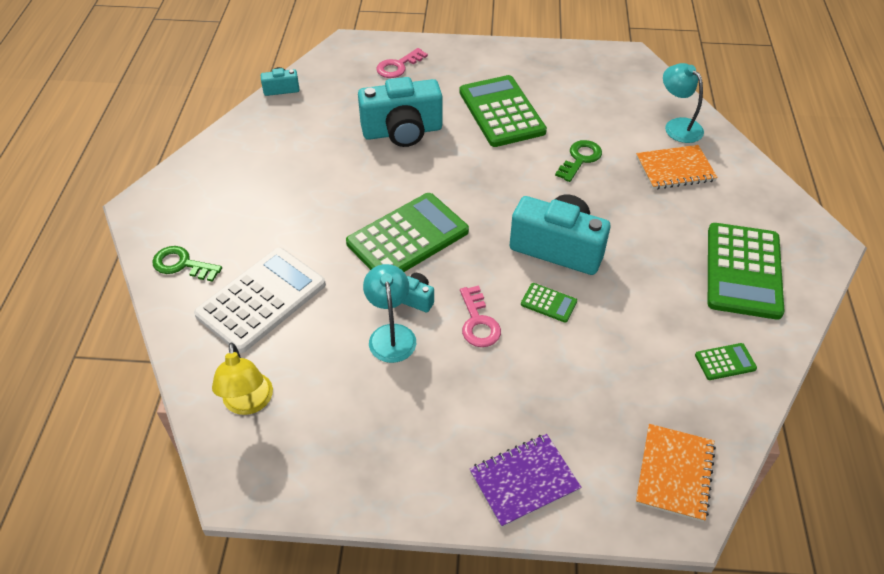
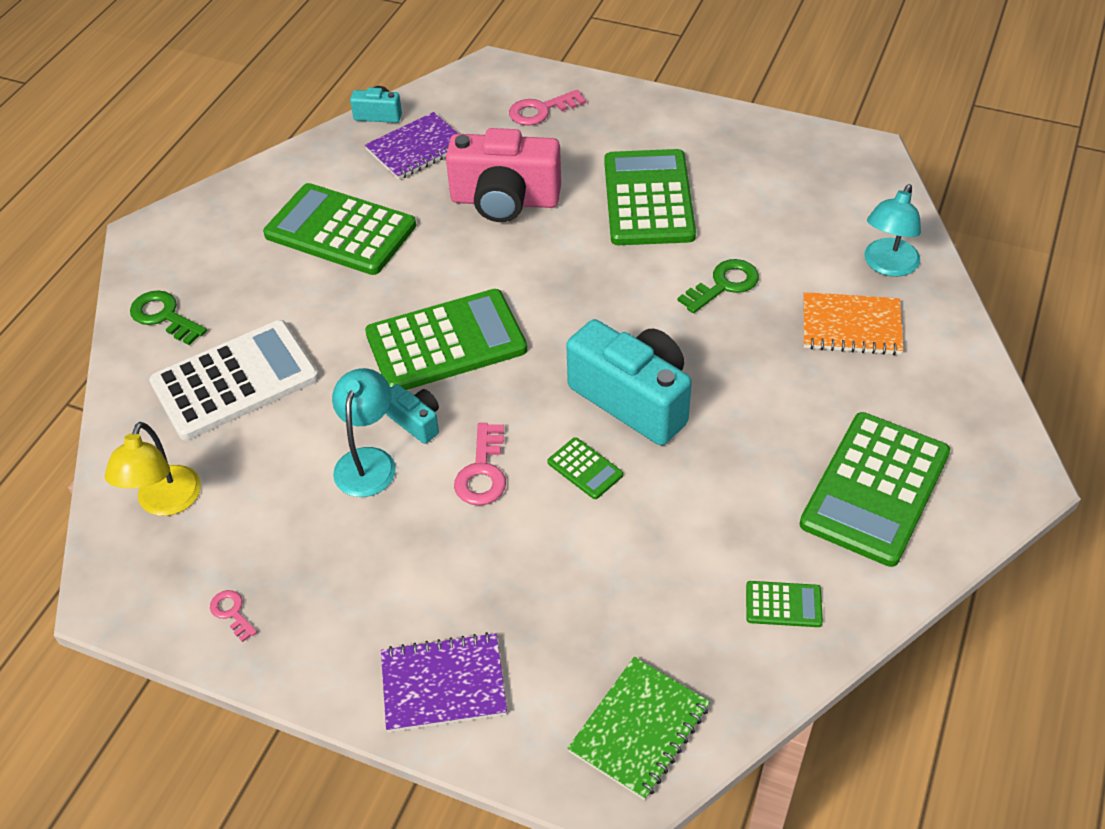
camera: 20 degrees right, 0 degrees up
(291, 175) = (340, 231): none -> green calculator
(321, 107) = (417, 149): none -> purple notebook
(340, 472) = (232, 612): none -> pink key
(402, 131) = (505, 201): turquoise camera -> pink camera
(675, 473) = (639, 729): orange notebook -> green notebook
(678, 126) = (887, 266): turquoise lamp -> turquoise lamp turned 135 degrees counterclockwise

